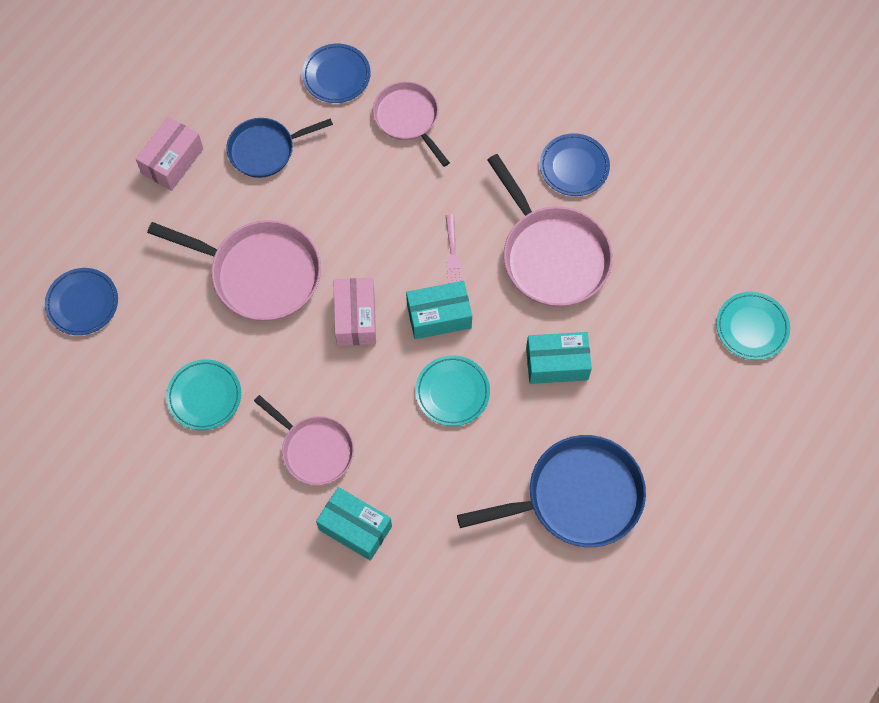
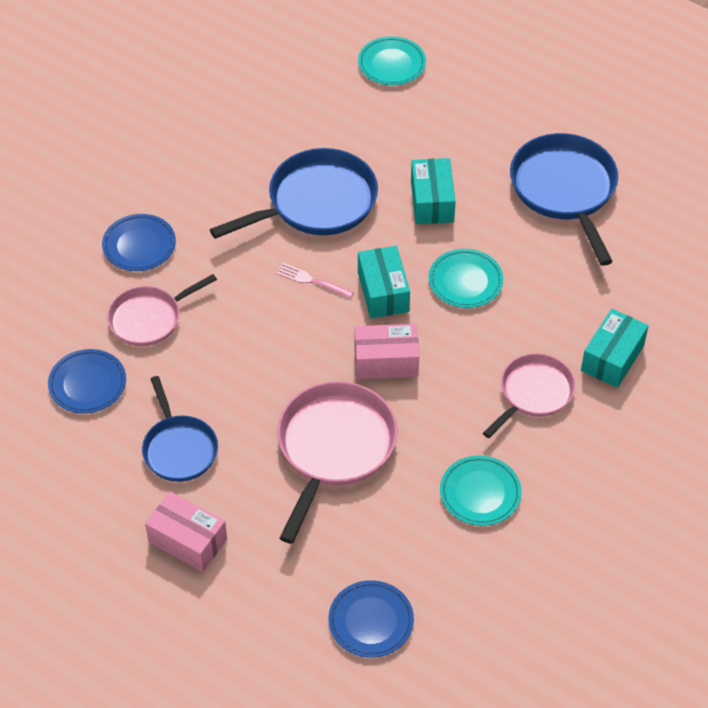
camera: 90 degrees left, 15 degrees down
(452, 253) = (312, 281): pink fork -> pink fork turned 150 degrees counterclockwise
(552, 255) = (316, 202): pink pan -> blue pan
(574, 167) = (217, 183): blue plate -> blue plate (139, 246)

